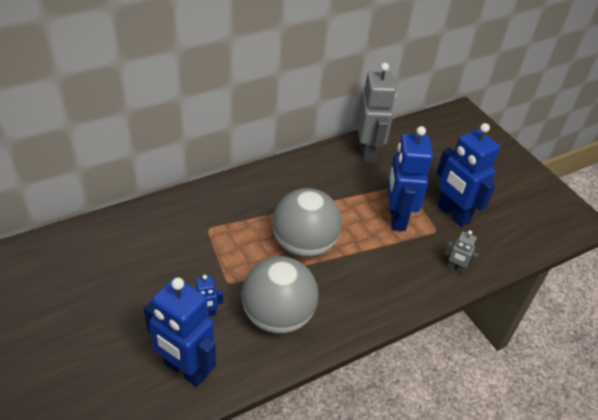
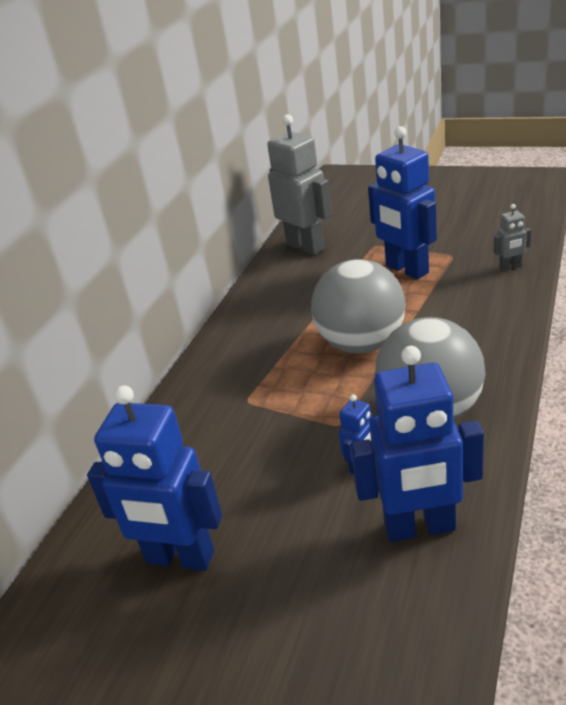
camera: 30 degrees left, 10 degrees down
(453, 214) = (445, 236): blue robot -> blue robot (180, 558)

